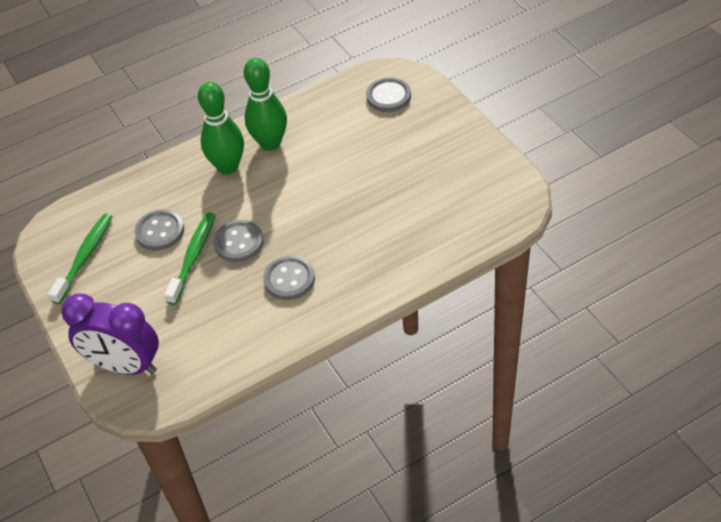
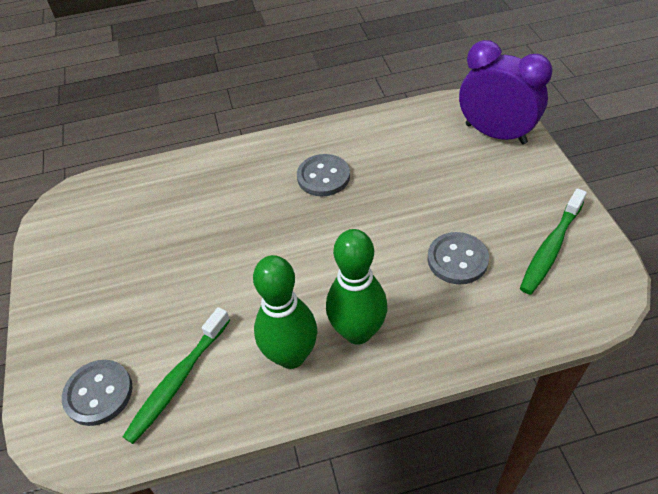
camera: 165 degrees left, 0 degrees up
(193, 257) = (419, 220): green toothbrush -> green toothbrush (178, 380)
(239, 242) = (366, 225): grey button -> none

